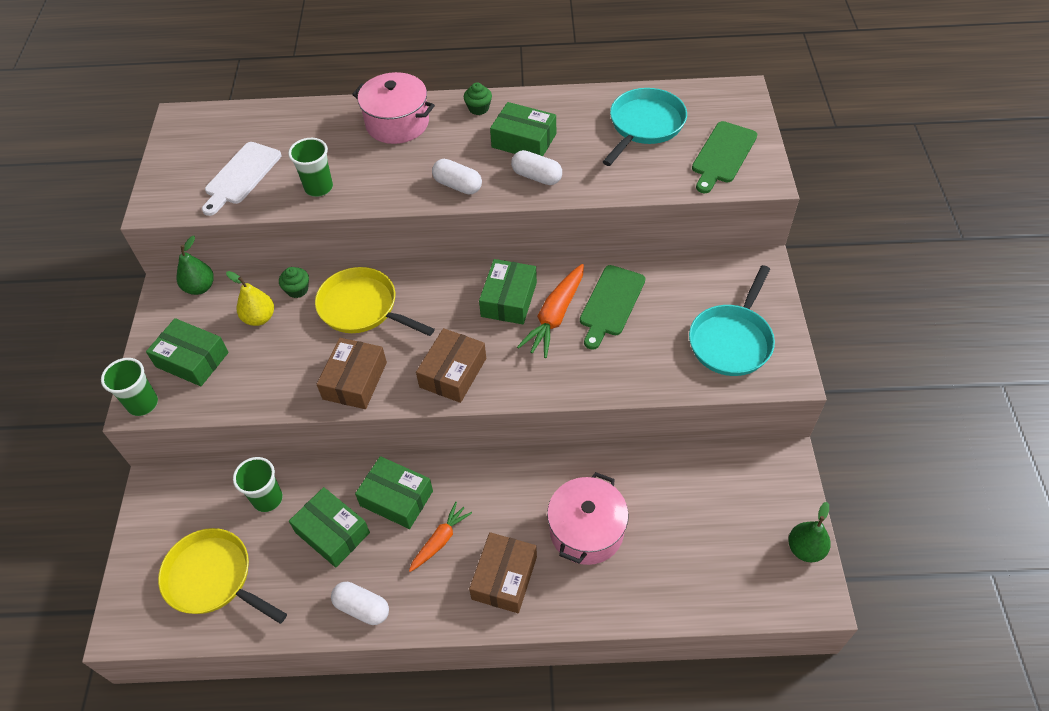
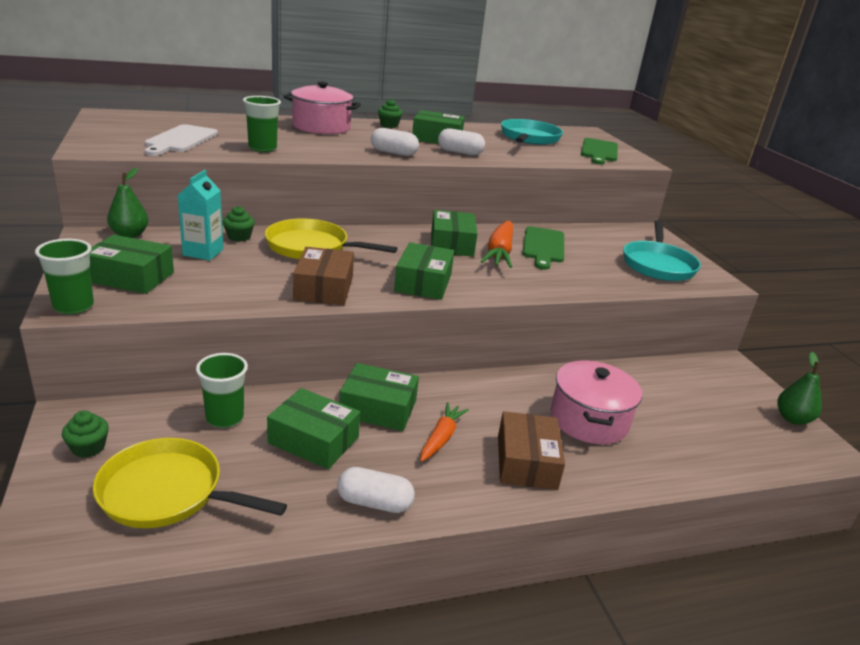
camera: 20 degrees left, 25 degrees down
(163, 524) = (88, 447): none -> green cupcake
(259, 318) = (203, 252): yellow pear -> turquoise carton
(453, 372) = (423, 283): brown box -> green box

